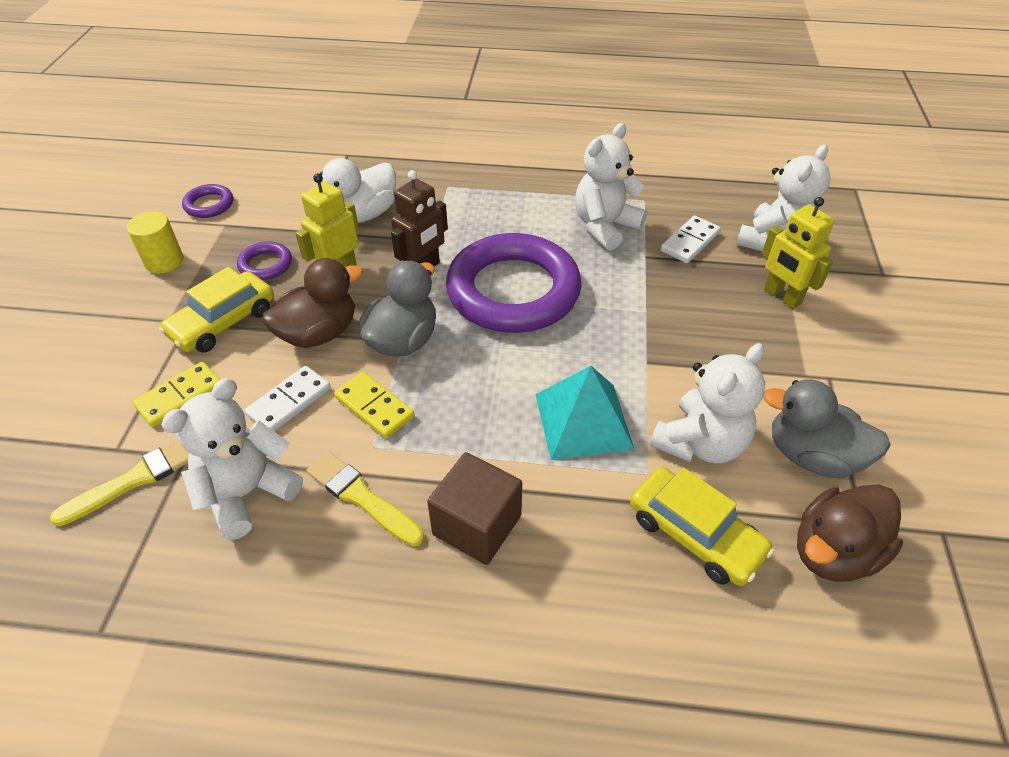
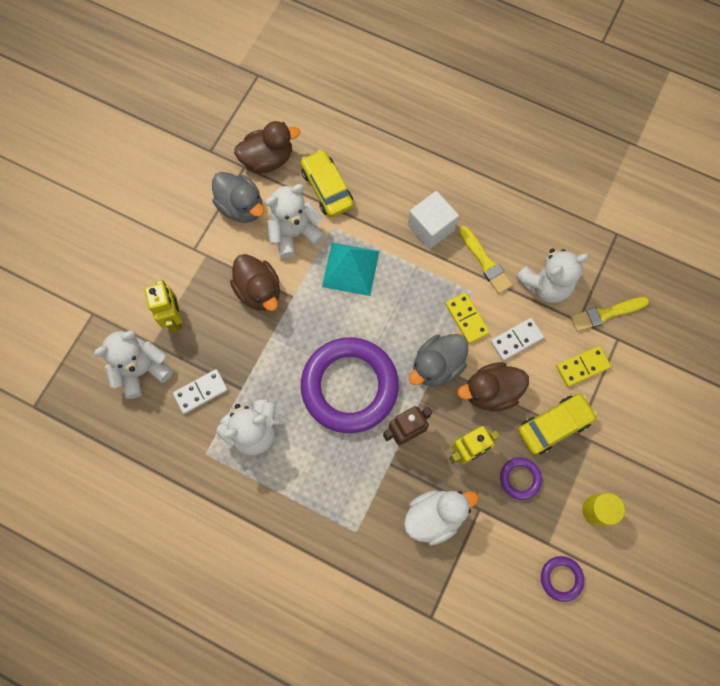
camera: 160 degrees left, 25 degrees up
(477, 525) = (431, 228): brown cube -> white cube
(697, 354) = (259, 291): none -> brown duck

